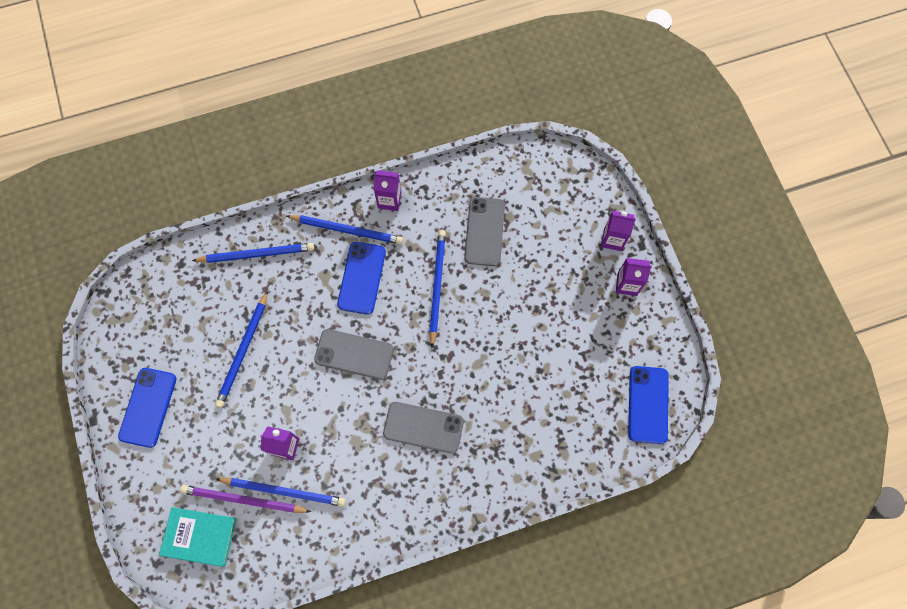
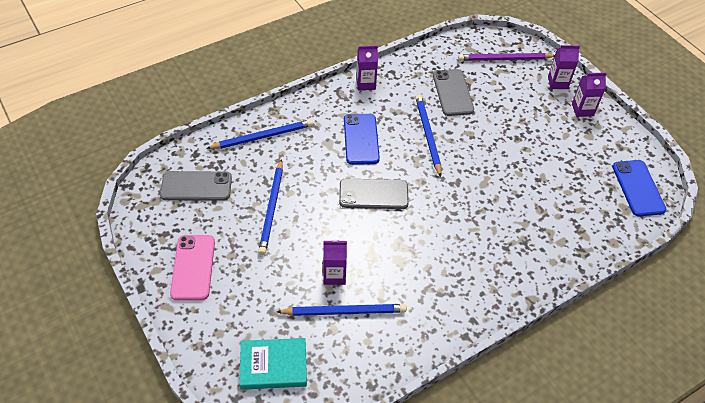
camera: 15 degrees left, 20 degrees down
(148, 407) = (193, 267): blue phone -> pink phone
(243, 500) = (307, 326): purple pencil -> purple pencil (504, 59)
(347, 230) = (337, 108): blue pencil -> none
(423, 427) = (455, 238): grey phone -> grey phone (196, 186)

